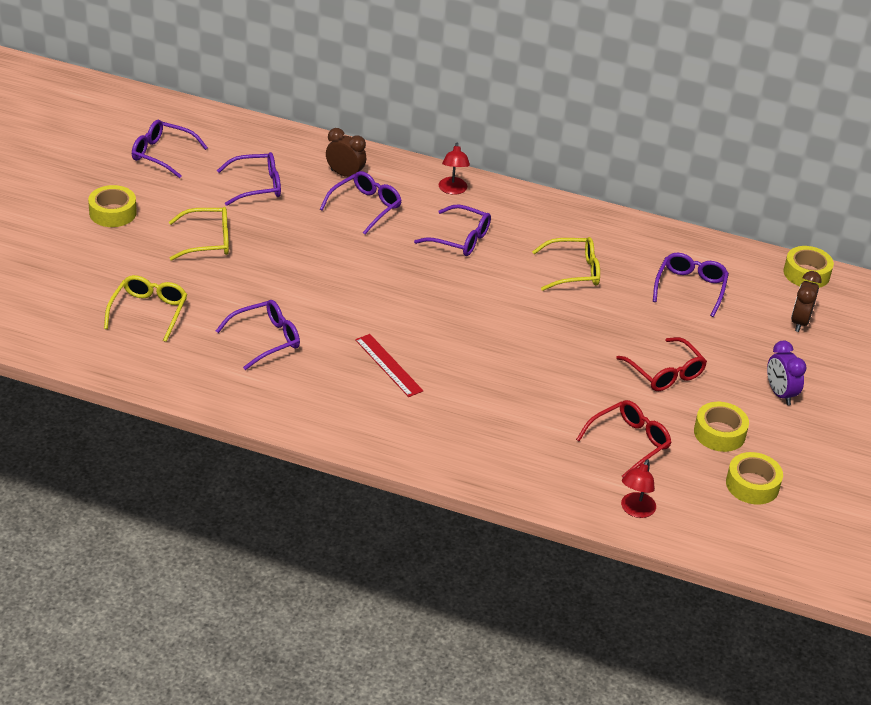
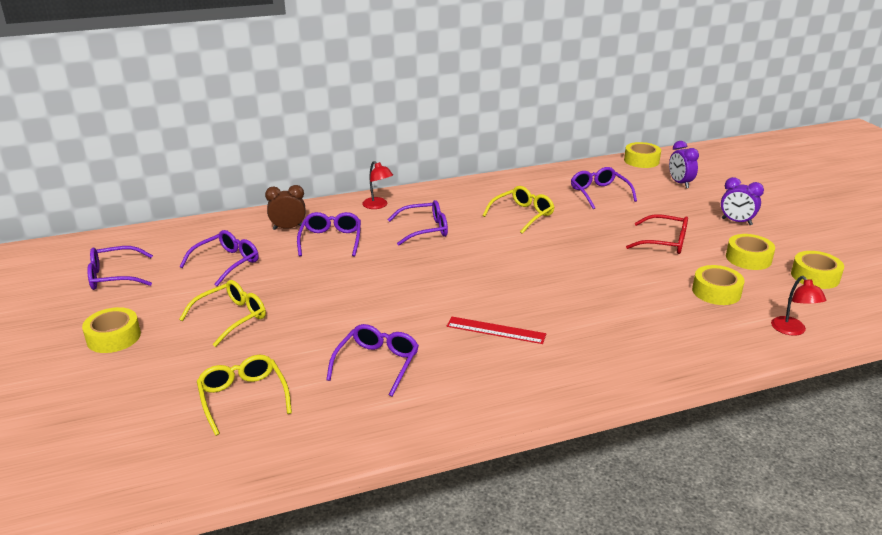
camera: 35 degrees left, 10 degrees down
(629, 443) = (716, 292): red glasses -> yellow tape
(800, 322) = (680, 183): brown clock -> purple clock

